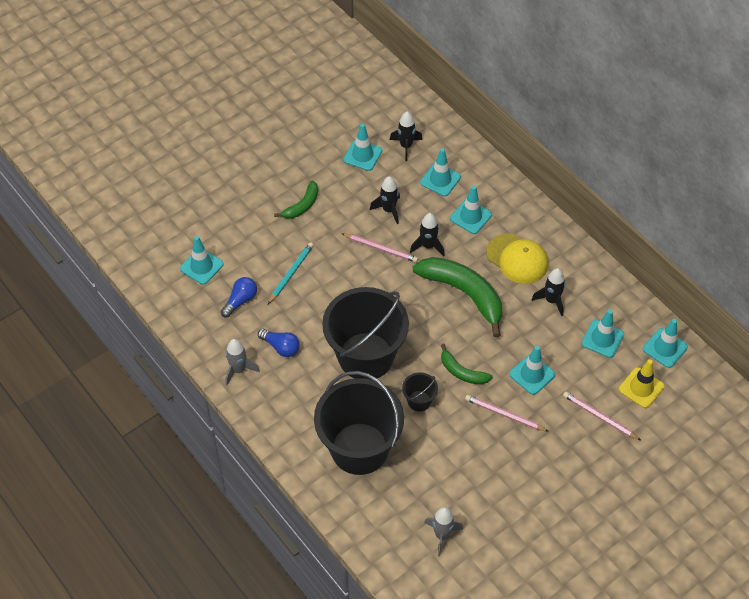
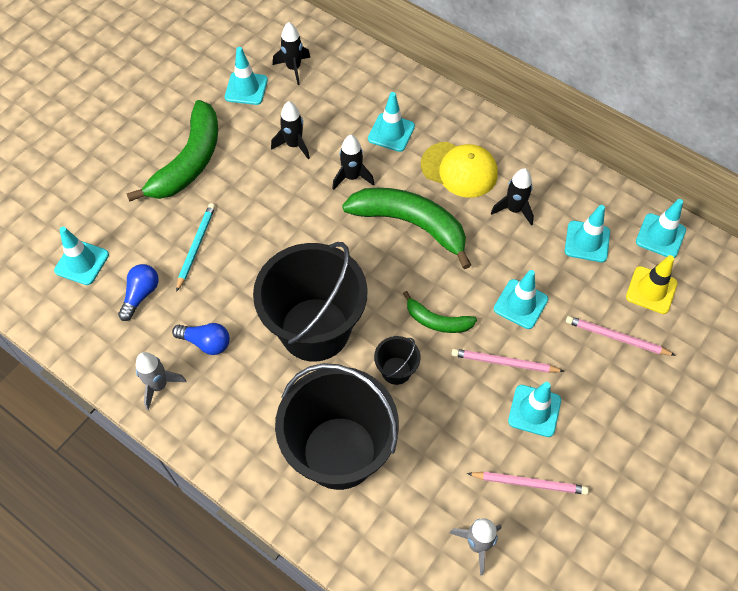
camera: 15 degrees left, 5 degrees up
(302, 206) = (189, 161): green banana -> green banana, size x1.91
(381, 248) = (297, 192): pink pencil -> pink pencil (529, 483)
(440, 180) = (344, 98): turquoise traffic cone -> turquoise traffic cone (534, 411)

